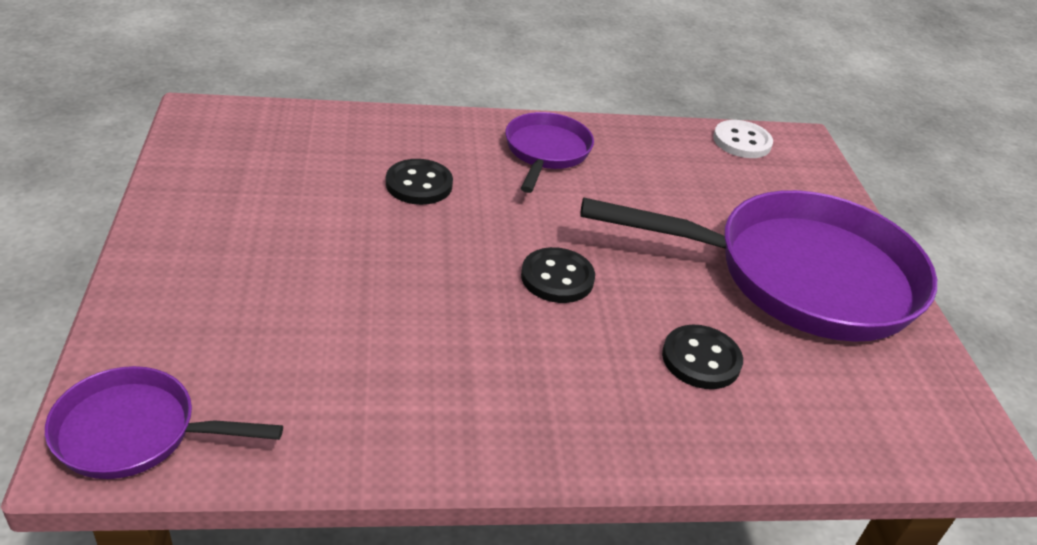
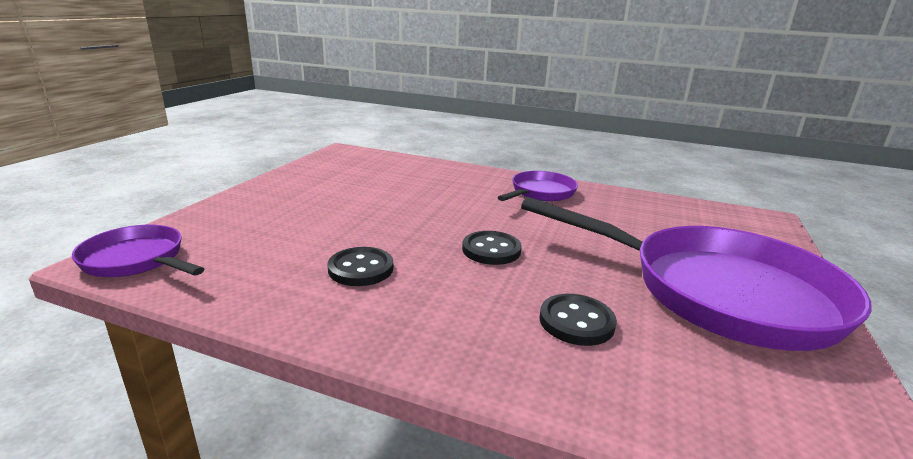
camera: 30 degrees right, 15 degrees down
(419, 184) = (437, 193): black button -> black button (361, 269)
(742, 141) = (709, 211): white button -> none

